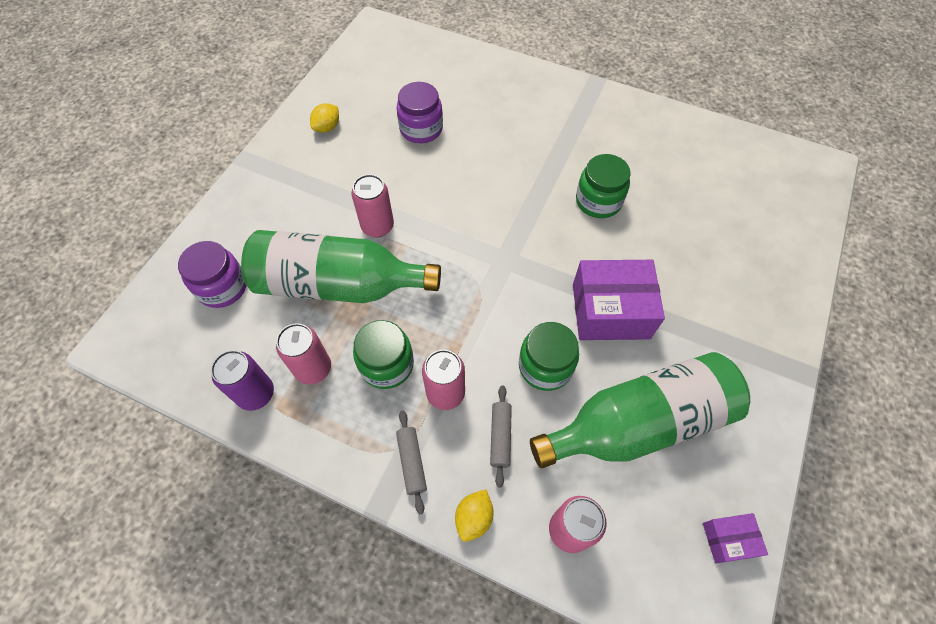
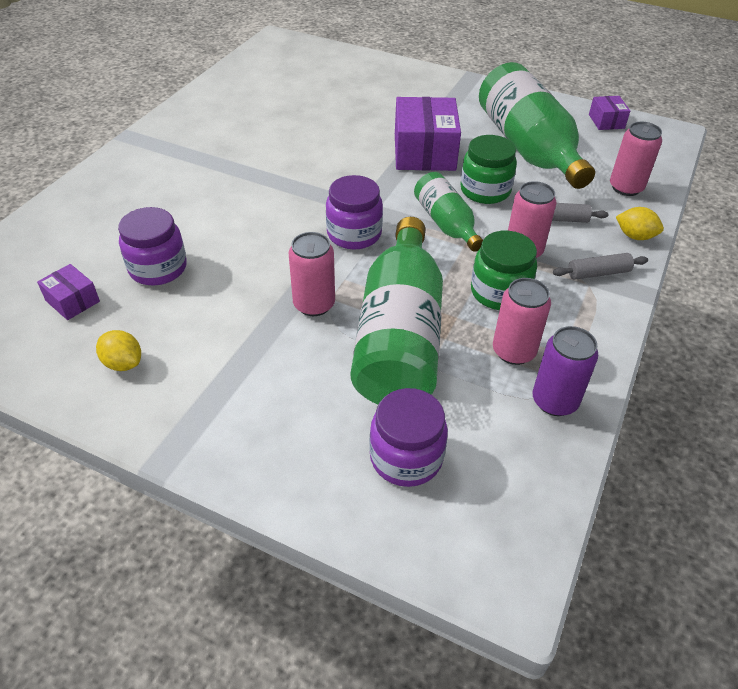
camera: 90 degrees left, 15 degrees down
(387, 92) = (72, 301): none -> purple box
(466, 250) = (354, 234): none -> purple jar
(485, 326) = (446, 224): none -> green bottle
(598, 201) = (298, 148): green jar -> none

